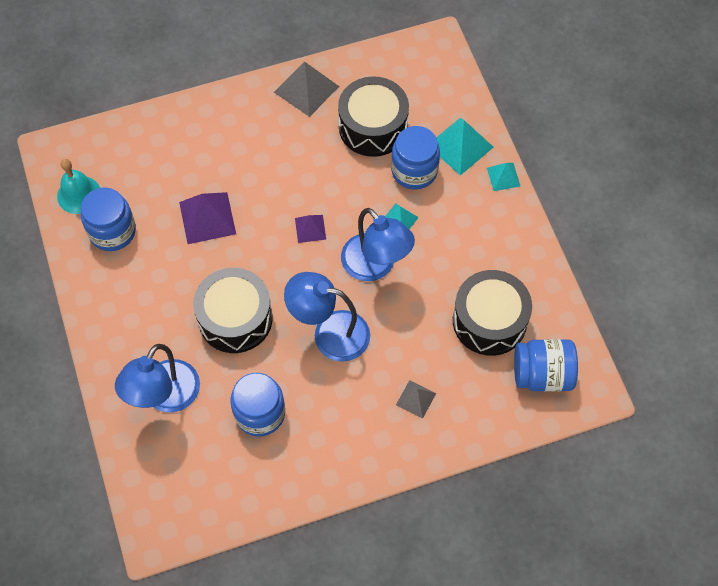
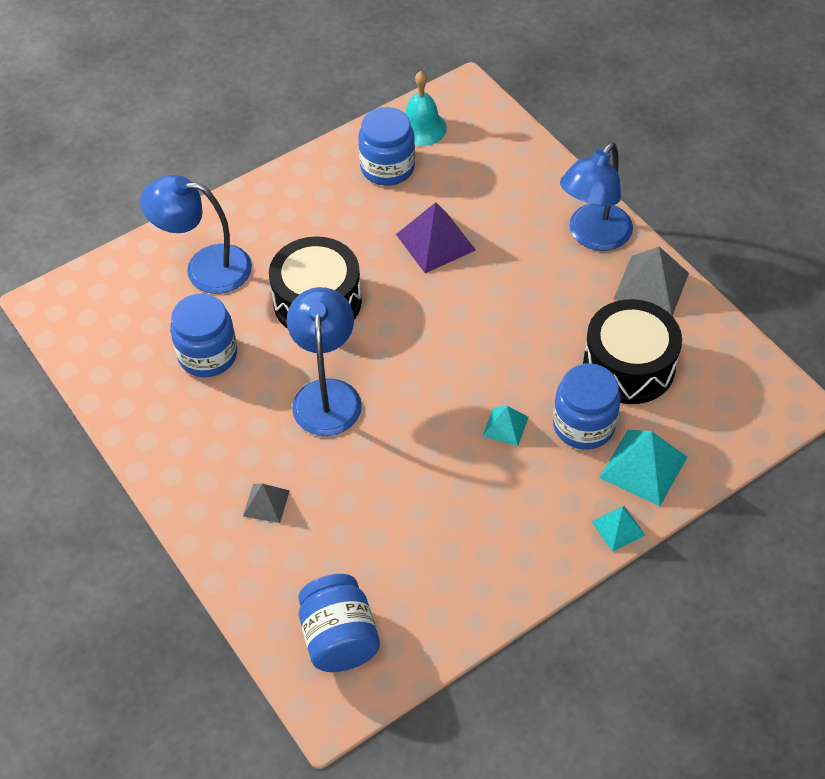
camera: 75 degrees right, 10 degrees down
(310, 228) = (458, 340): purple pyramid -> none
(375, 266) = (431, 418): blue lamp -> blue lamp (593, 236)
(489, 321) = (397, 559): black drum -> none

